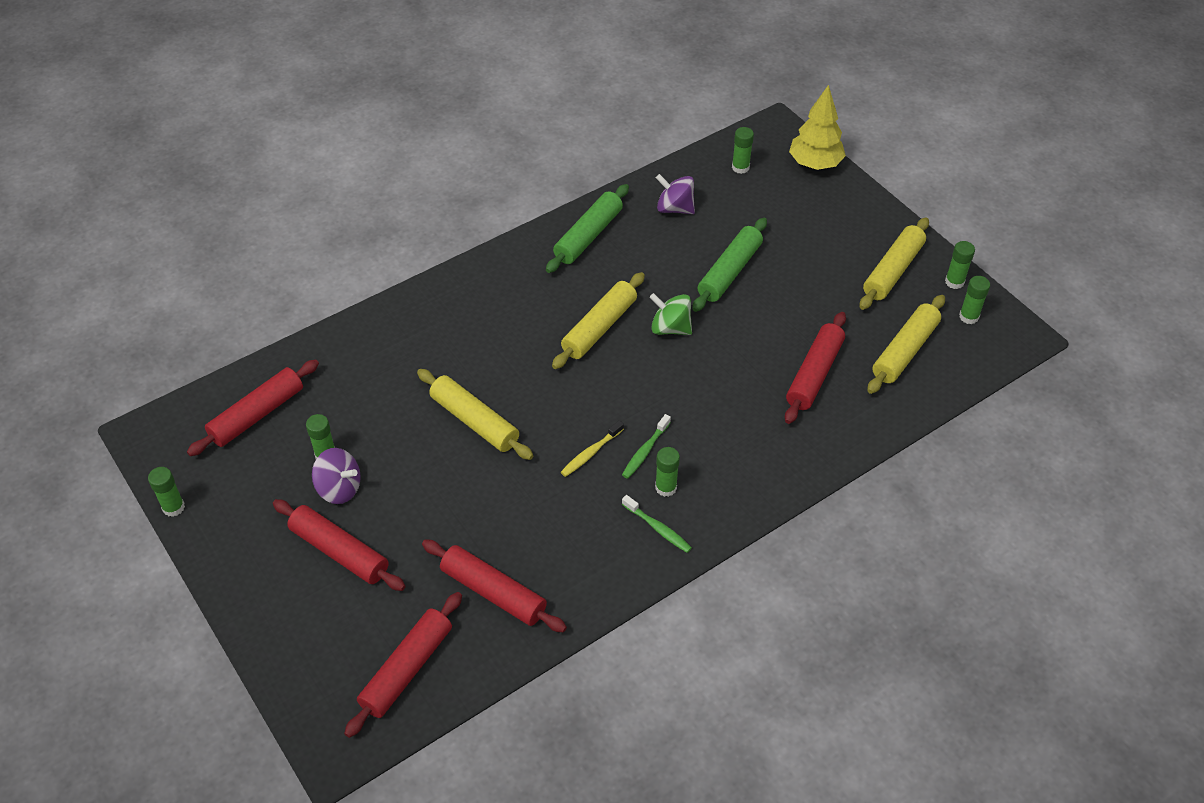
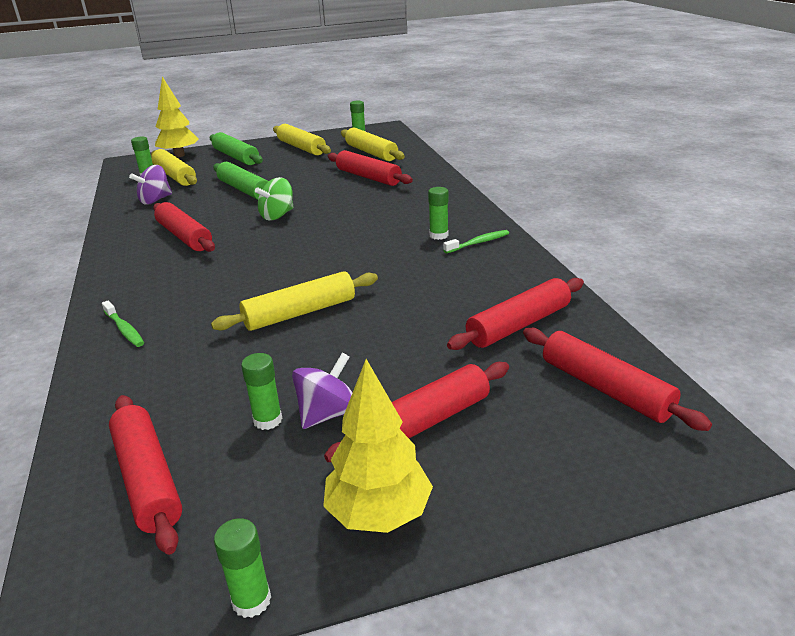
camera: 70 degrees left, 20 degrees down
(245, 549) = (379, 514): none -> yellow tree
(588, 236) = (137, 235): green rolling pin -> green rolling pin (236, 157)
(590, 453) = (382, 261): yellow toothbrush -> none
(596, 273) = (184, 236): none -> red rolling pin
(599, 328) = (247, 242): yellow rolling pin -> yellow rolling pin (175, 176)
(645, 451) = (396, 239): green toothbrush -> green toothbrush (124, 329)
(954, 282) = (328, 135): green glue stick -> none

